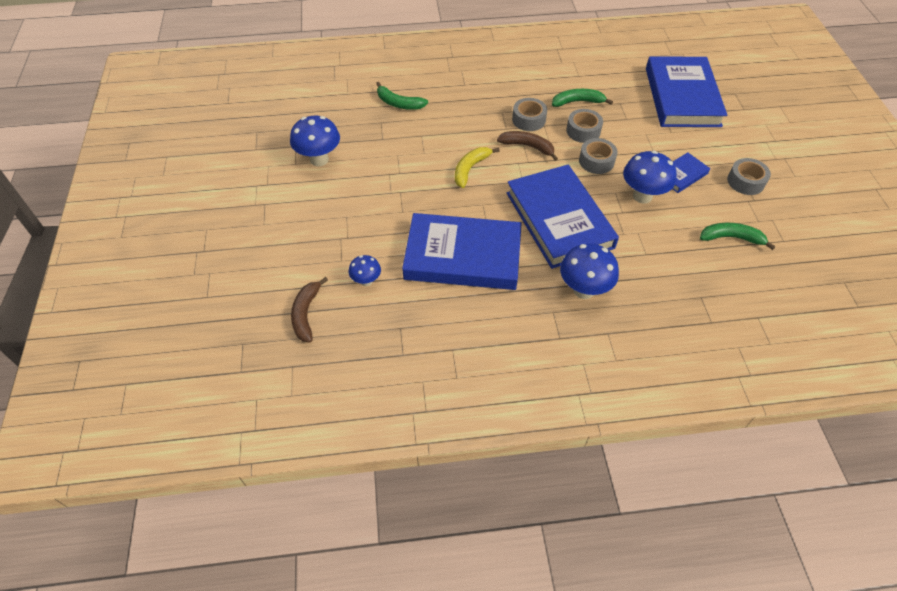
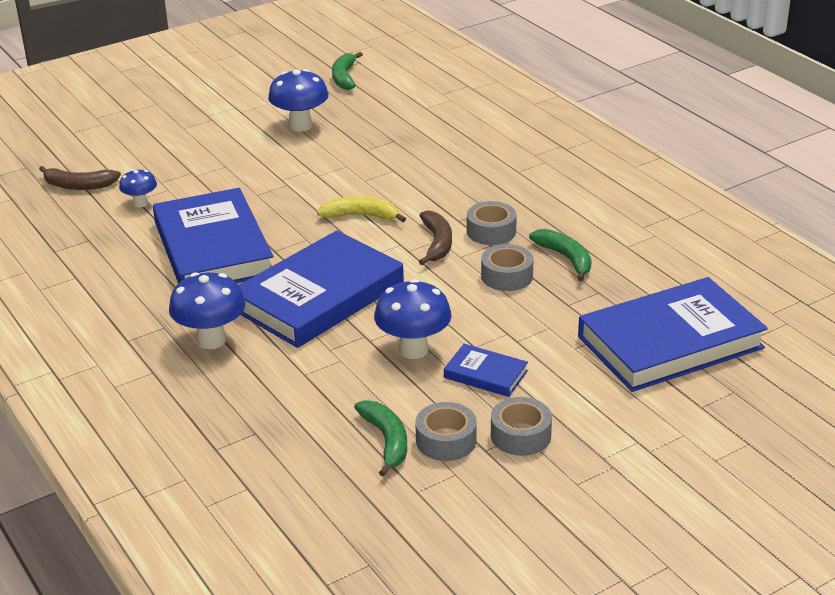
camera: 65 degrees right, 20 degrees down
(306, 314) = (79, 185): brown banana -> brown banana turned 150 degrees counterclockwise
(399, 103) = (438, 141): green banana -> green banana (344, 77)
(596, 161) = (453, 299): grey tape -> grey tape (446, 440)

